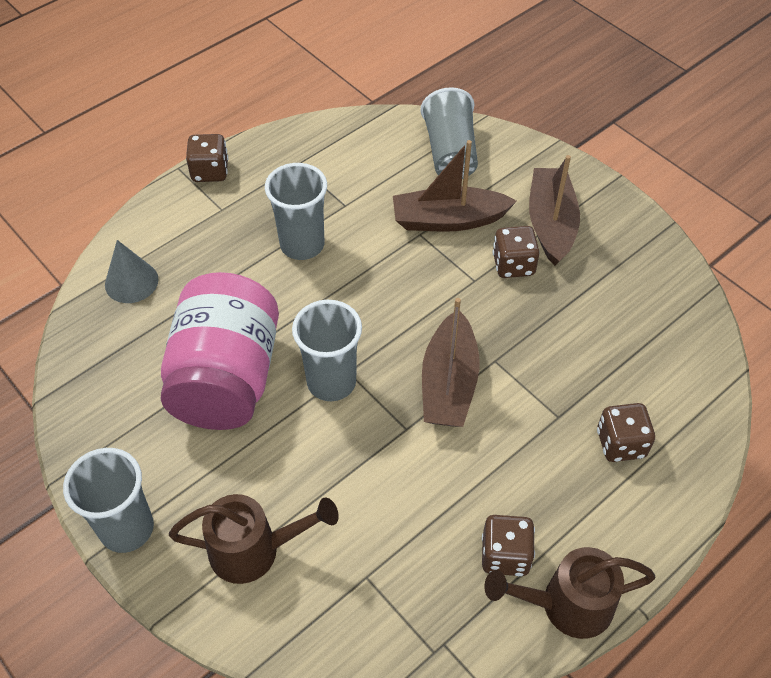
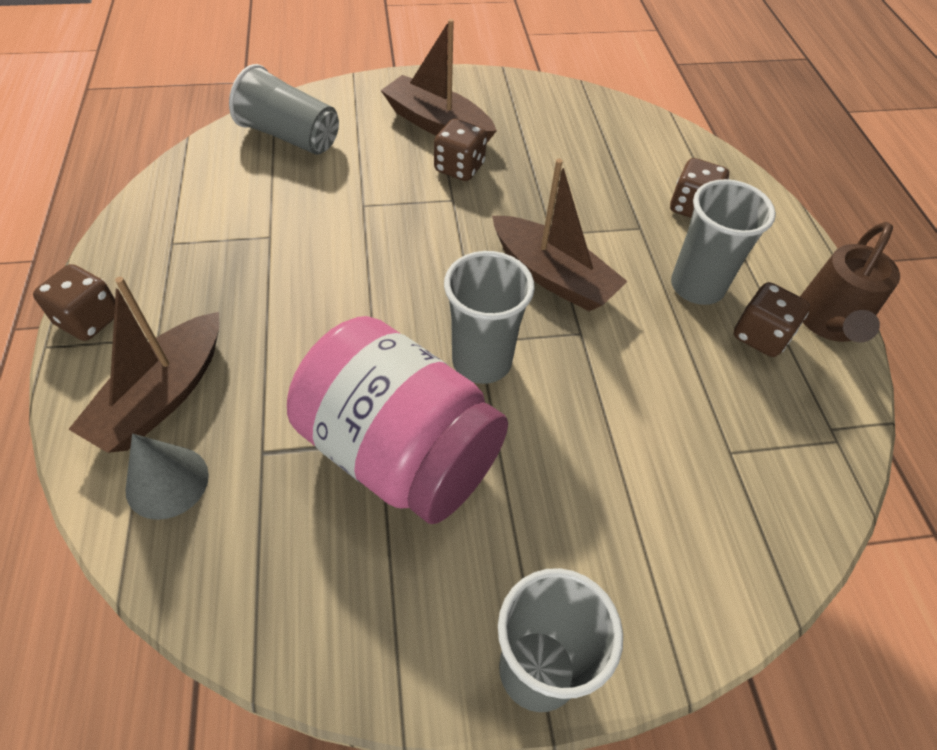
camera: 60 degrees left, 0 degrees up
(255, 550) = (647, 538): brown watering can -> none
(302, 245) = (284, 295): grey cup -> grey cup (697, 286)
(448, 220) = (367, 179): brown boat -> brown boat (163, 396)

